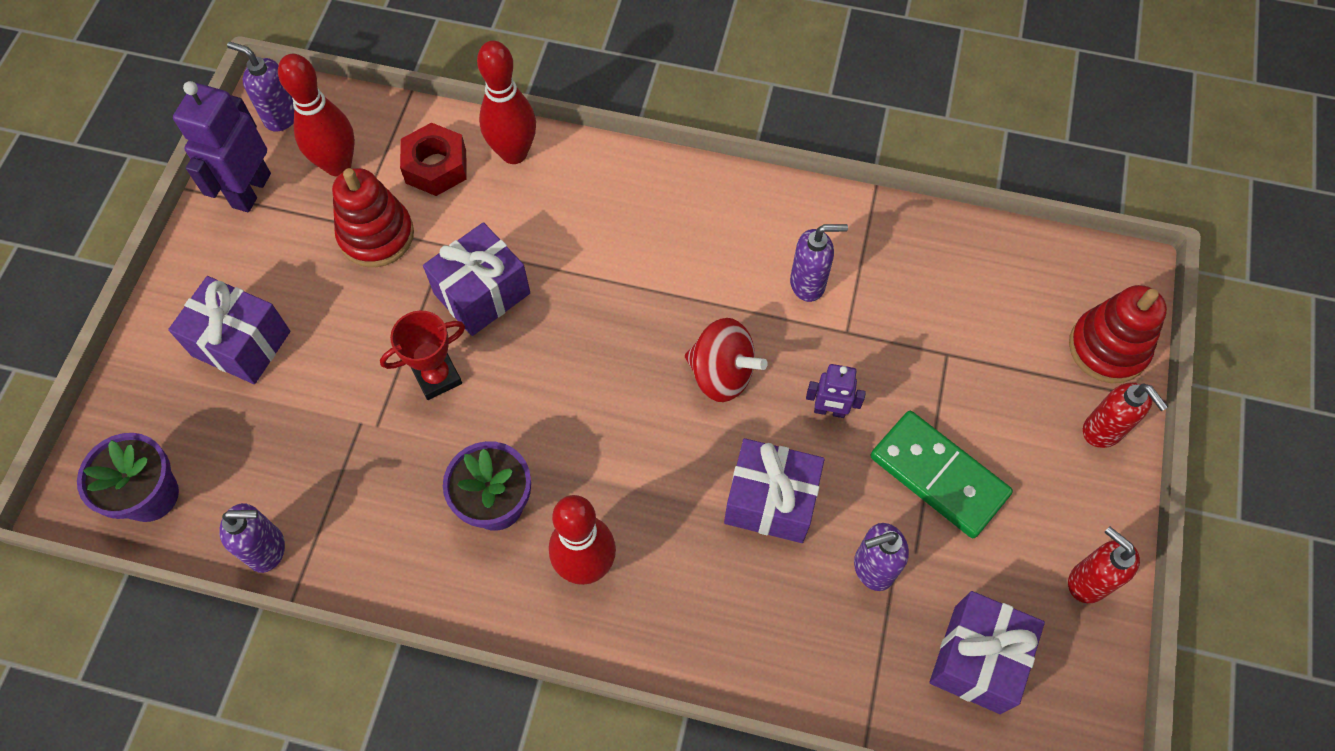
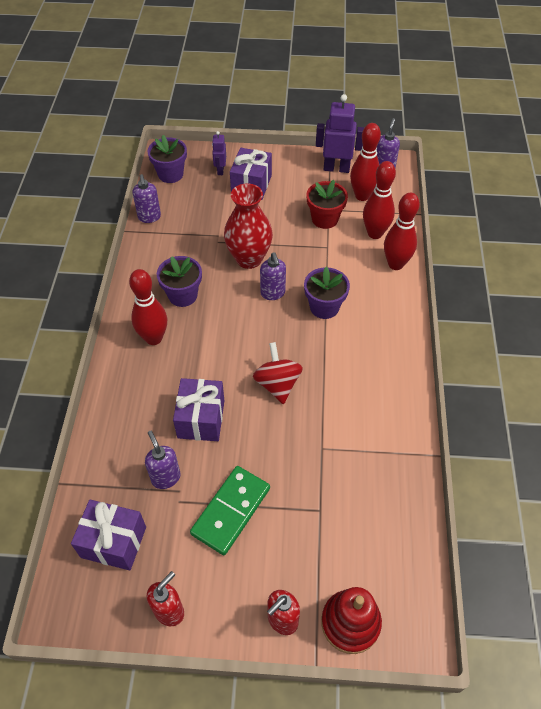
camera: 80 degrees right, 10 degrees down
(376, 235) = (325, 219): red stacking toy -> red flower pot
(436, 166) = (375, 233): red nut -> red bowling pin
(437, 377) = (249, 259): red trophy -> red vase
(482, 293) = (302, 267): purple gift -> none
(580, 276) = (324, 307): none -> purple flower pot
(722, 374) = (277, 384): red spinning top -> red spinning top turned 150 degrees clockwise
(808, 284) = (351, 422): purple soap dispenser -> purple soap dispenser (273, 293)
(829, 410) = (264, 444): purple robot -> purple robot (220, 170)

